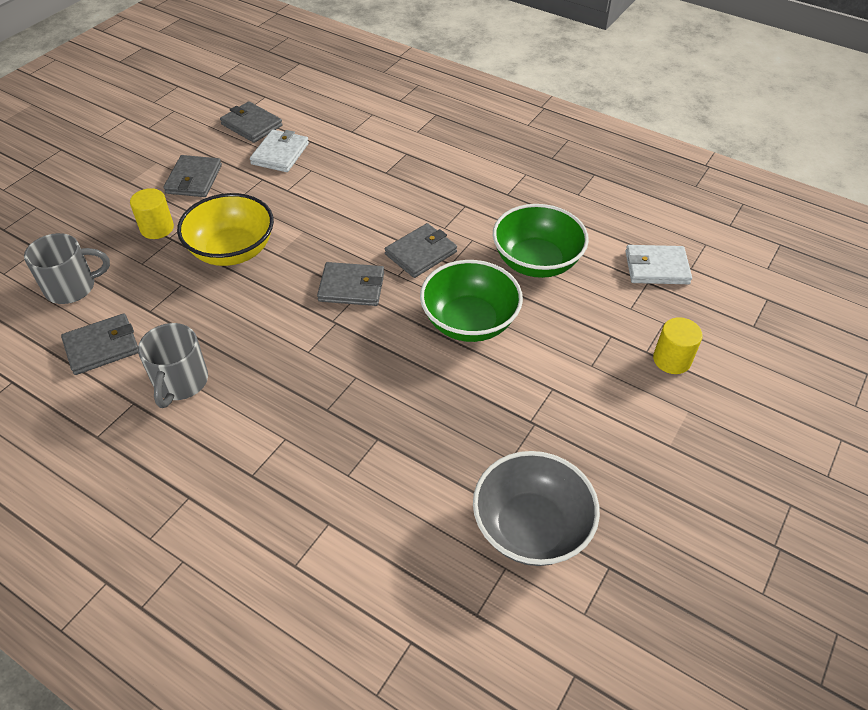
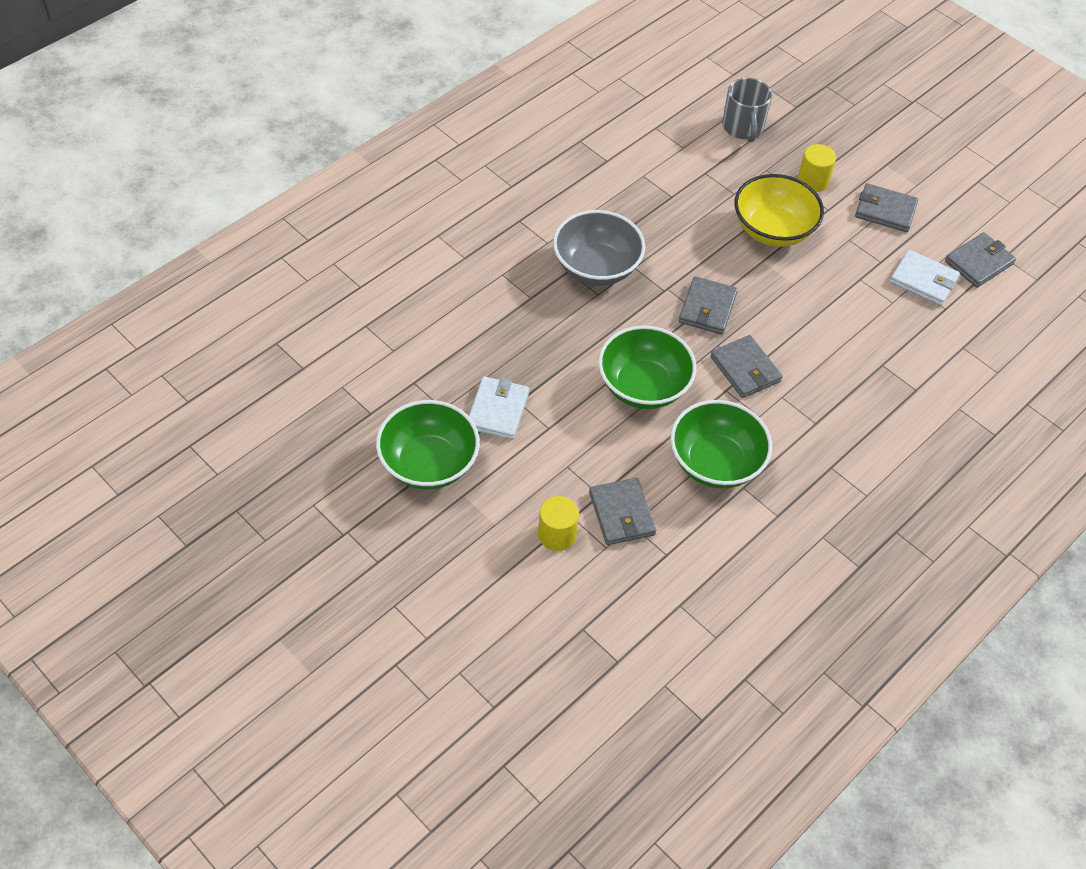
camera: 100 degrees right, 5 degrees up
(102, 347) = (670, 144): grey wallet -> grey wallet (621, 514)
(180, 382) = (620, 187): grey mug -> none
(531, 527) = (420, 374): grey bowl -> grey bowl (596, 267)
(648, 487) = (428, 463): none -> green bowl
(656, 267) = (686, 571): white wallet -> white wallet (497, 410)

